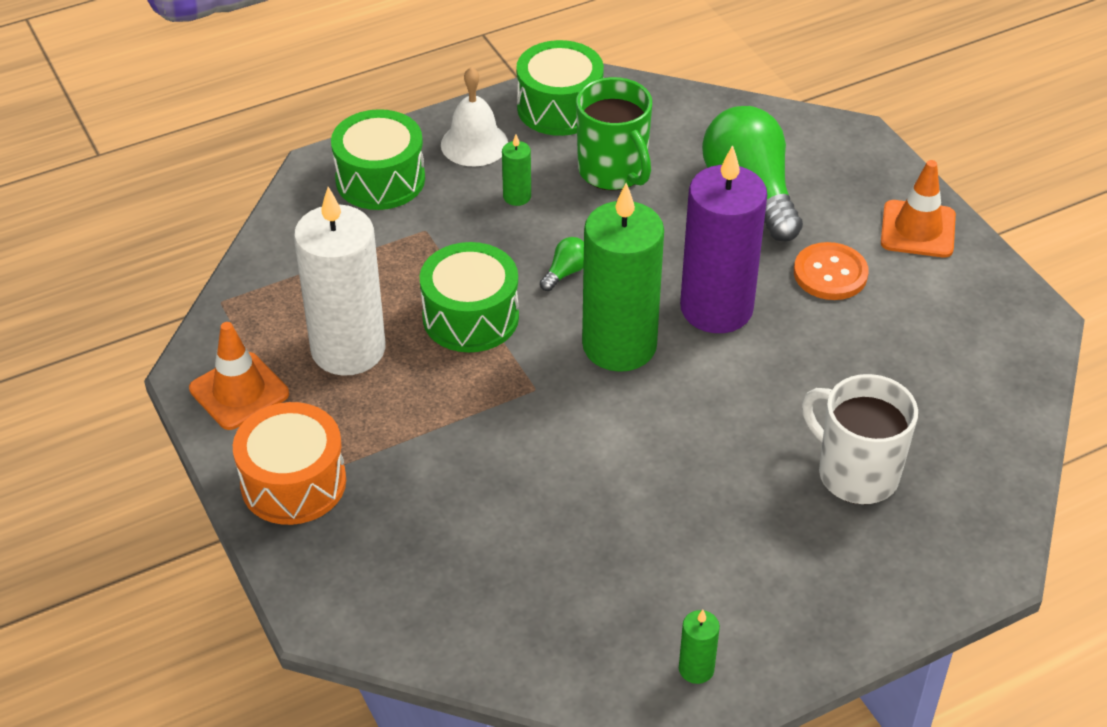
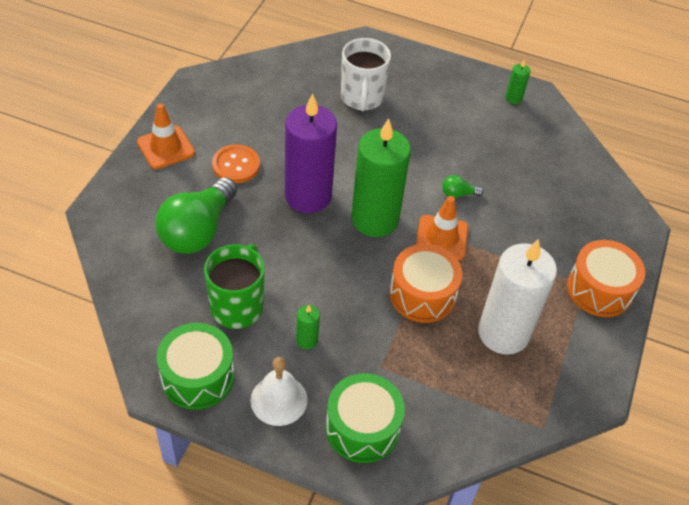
camera: 135 degrees left, 5 degrees up
(239, 391) = (583, 360): orange traffic cone -> orange traffic cone (441, 238)
(470, 317) = (422, 294): green drum -> orange drum
(566, 272) = (346, 274): green light bulb -> green light bulb (458, 194)

